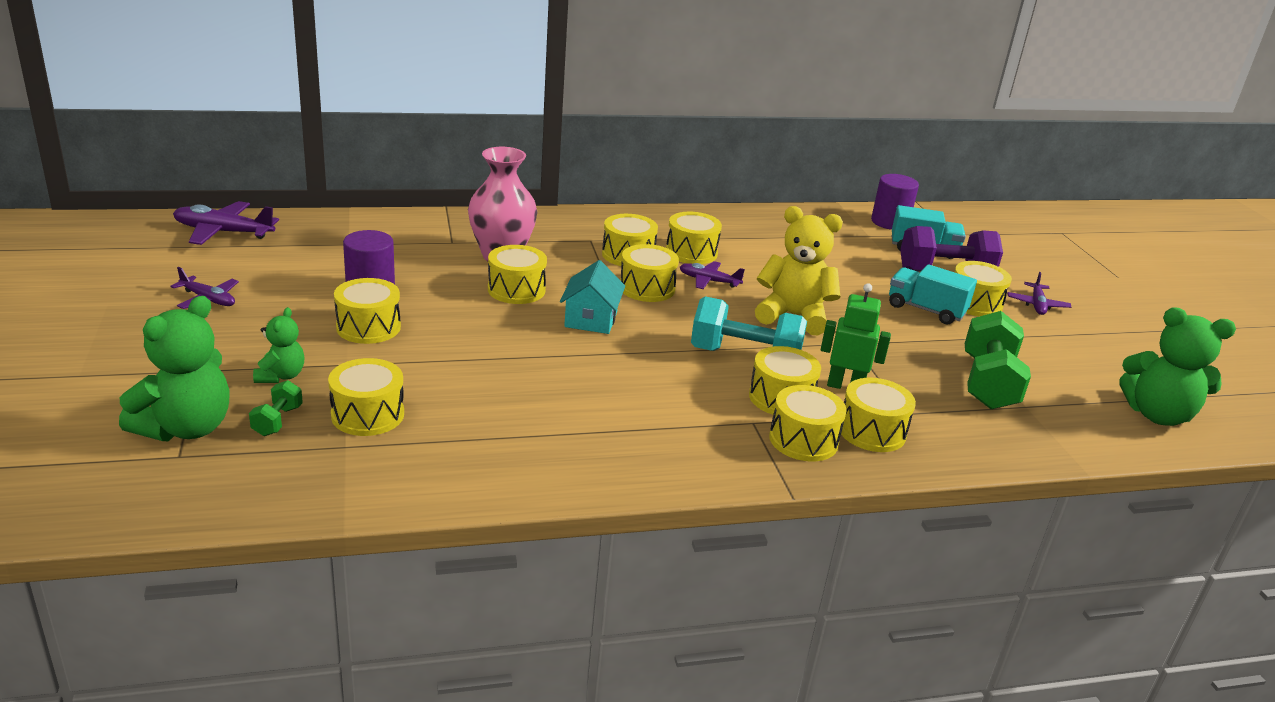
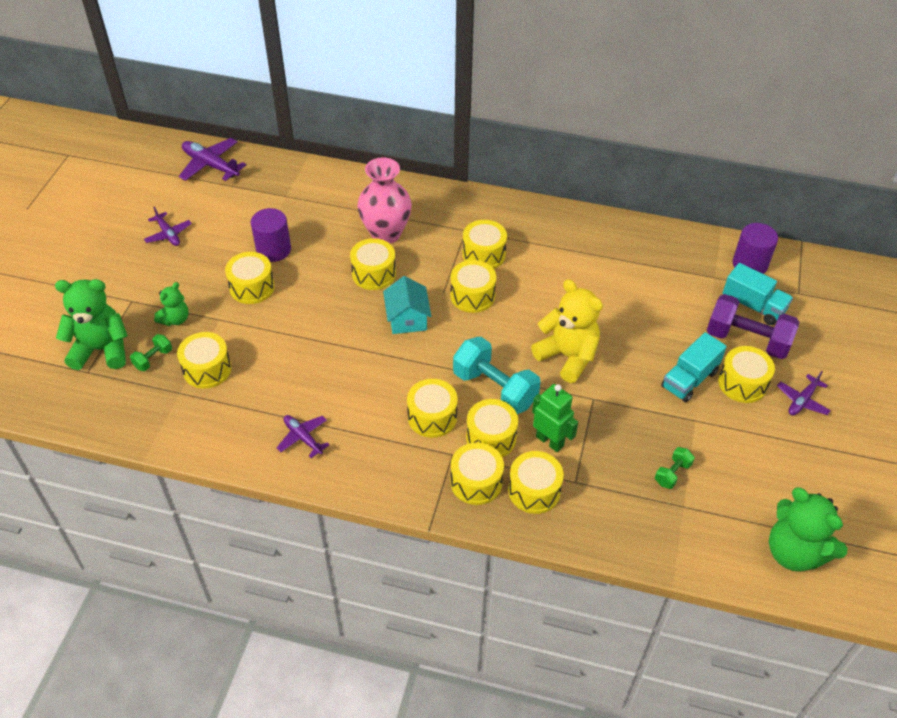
camera: 30 degrees right, 20 degrees up
(186, 428) = (101, 349): green teddy bear -> green teddy bear turned 150 degrees counterclockwise
(591, 319) = (407, 319): turquoise house -> turquoise house turned 45 degrees counterclockwise
(691, 252) = (538, 263): yellow drum -> yellow drum (432, 417)
(708, 281) = (527, 299): purple plane -> purple plane (303, 437)
(926, 310) = (689, 379): turquoise truck -> turquoise truck turned 105 degrees counterclockwise
(988, 383) = (672, 474): green dumbbell -> green dumbbell, size x0.47

